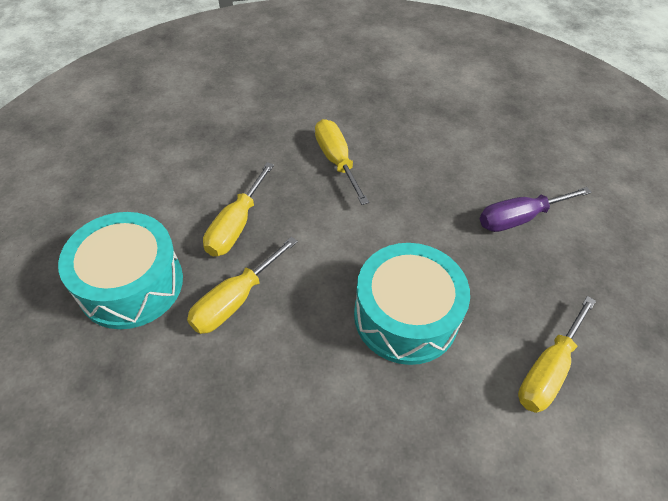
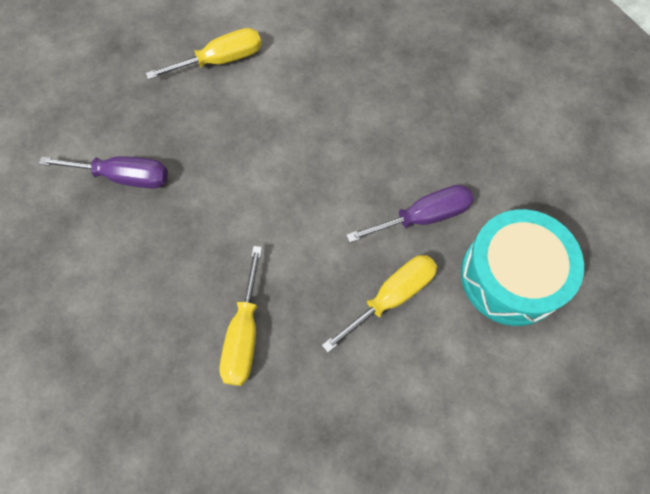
camera: 150 degrees left, 15 degrees up
(235, 300) = (423, 217): yellow screwdriver -> purple screwdriver
(405, 316) = (291, 140): turquoise drum -> none

